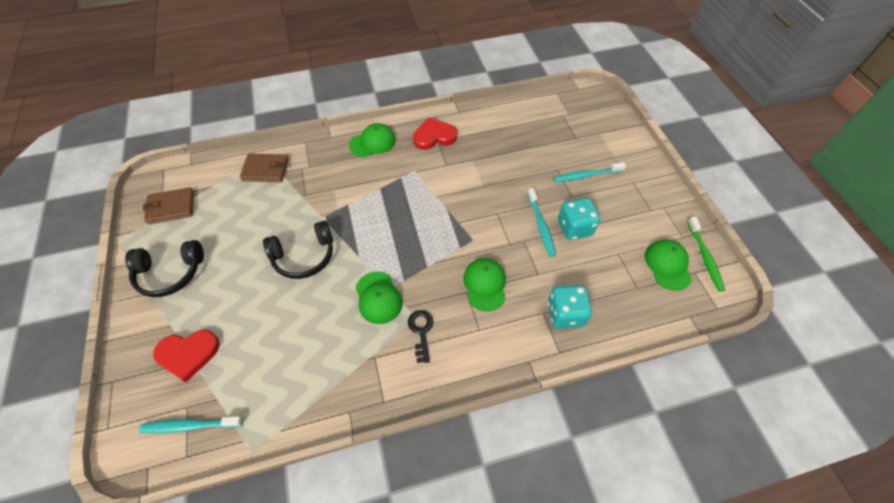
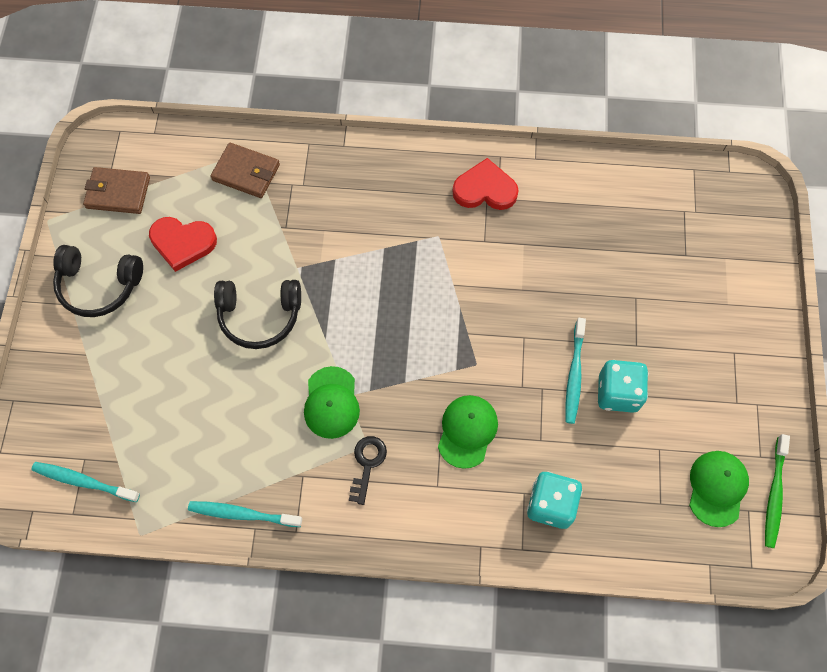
camera: 20 degrees right, 10 degrees up
(188, 354) = (98, 397): red heart -> red heart (183, 243)
(373, 142) = (398, 173): green cap -> none
(586, 175) = (671, 320): turquoise toothbrush -> turquoise toothbrush (242, 514)

